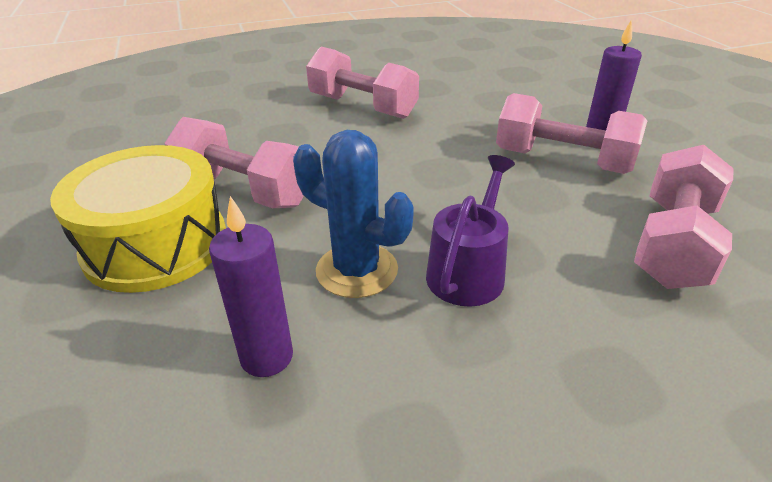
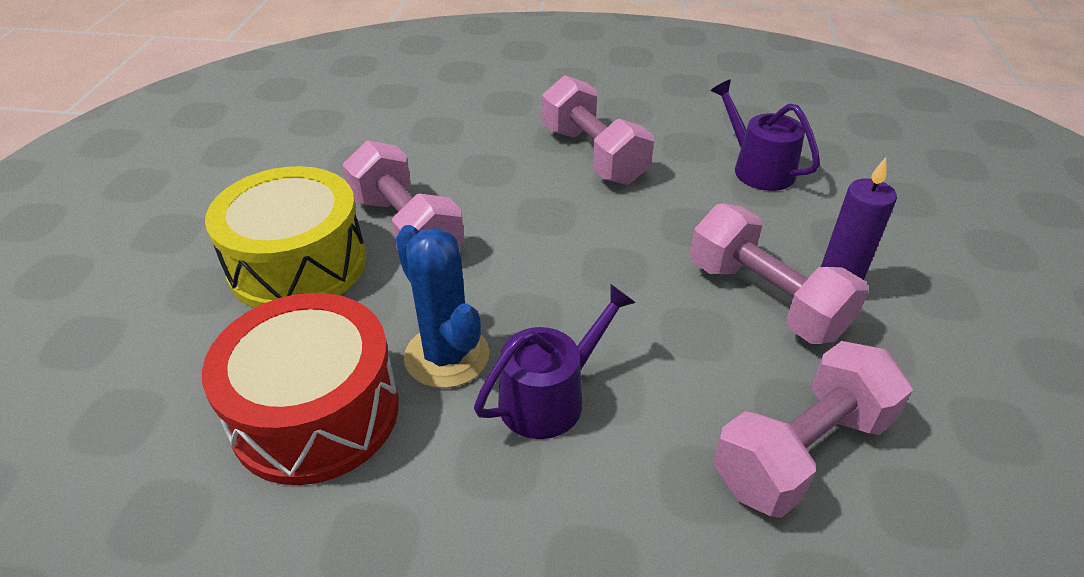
camera: 25 degrees right, 5 degrees up
(267, 357) = (316, 413): purple candle -> red drum
(486, 89) = (758, 168): none -> purple watering can

